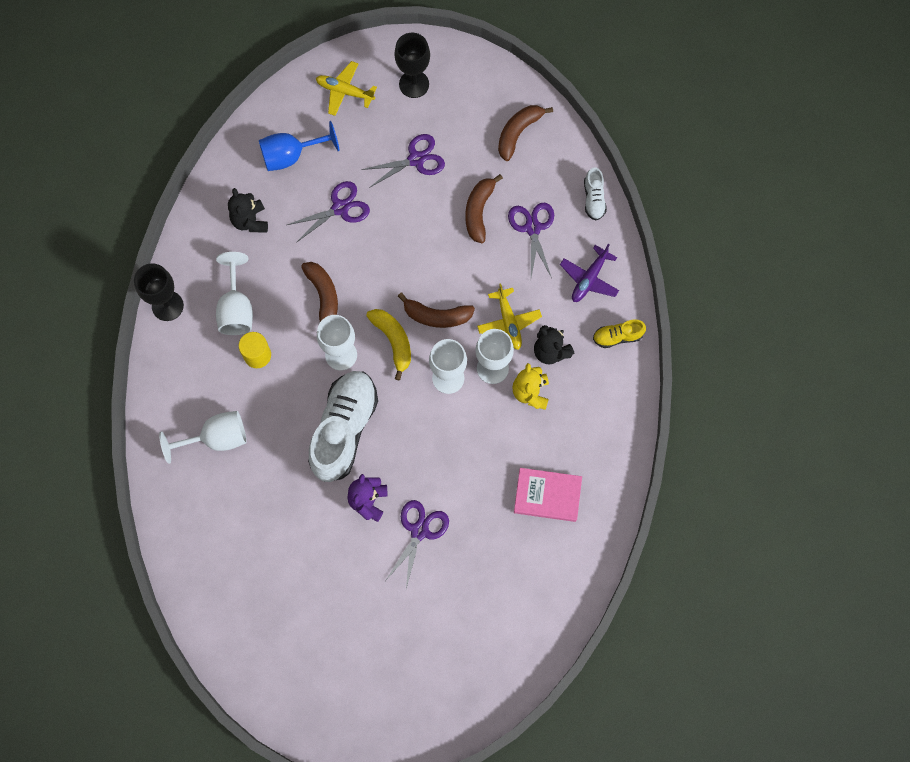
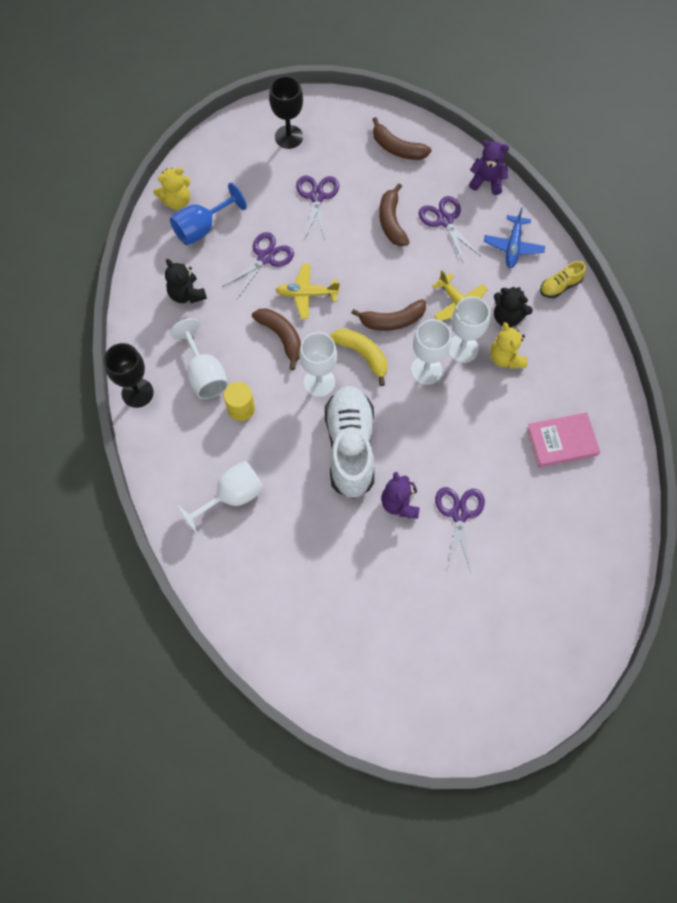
camera: 20 degrees left, 5 degrees down
(277, 118) = (177, 201): none -> yellow teddy bear
(344, 91) = (229, 161): yellow plane -> yellow plane (306, 294)
(416, 159) = (317, 197): purple scissors -> purple scissors turned 45 degrees counterclockwise
(518, 133) = (397, 148): brown banana -> brown banana turned 75 degrees counterclockwise
(589, 279) = (513, 246): purple plane -> blue plane
(593, 199) = (487, 181): white shoe -> purple teddy bear

